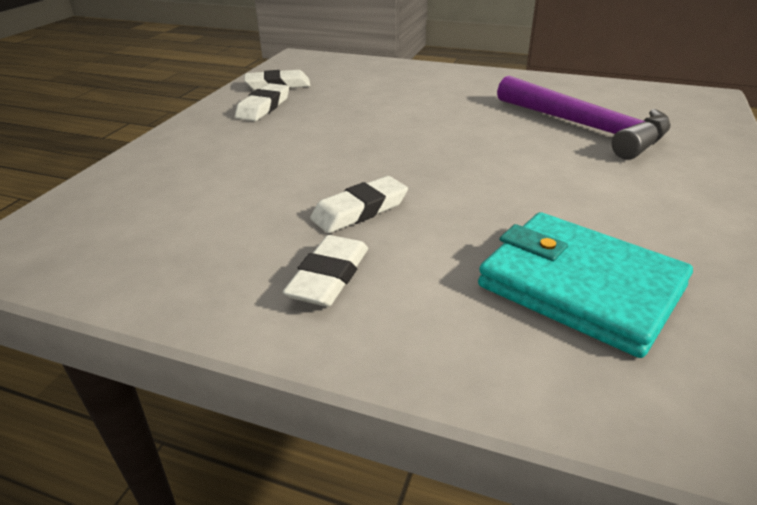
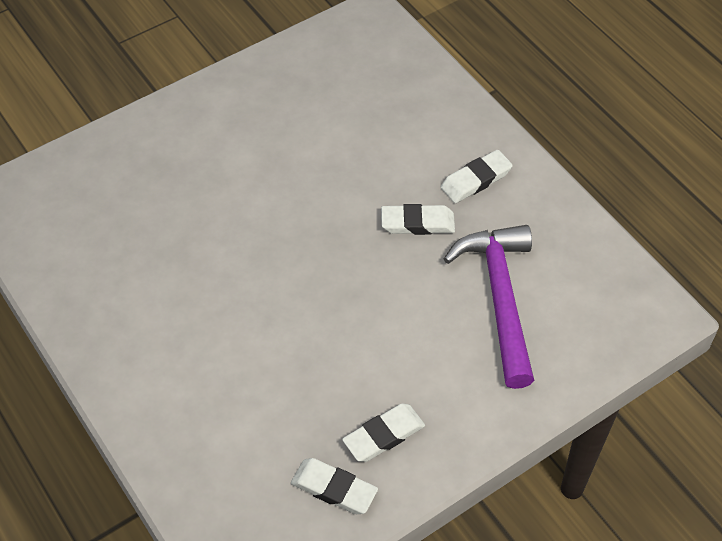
camera: 145 degrees left, 20 degrees up
(580, 286) = (360, 105): turquoise wallet -> none
(585, 127) = (159, 219): purple hammer -> purple hammer (500, 298)

